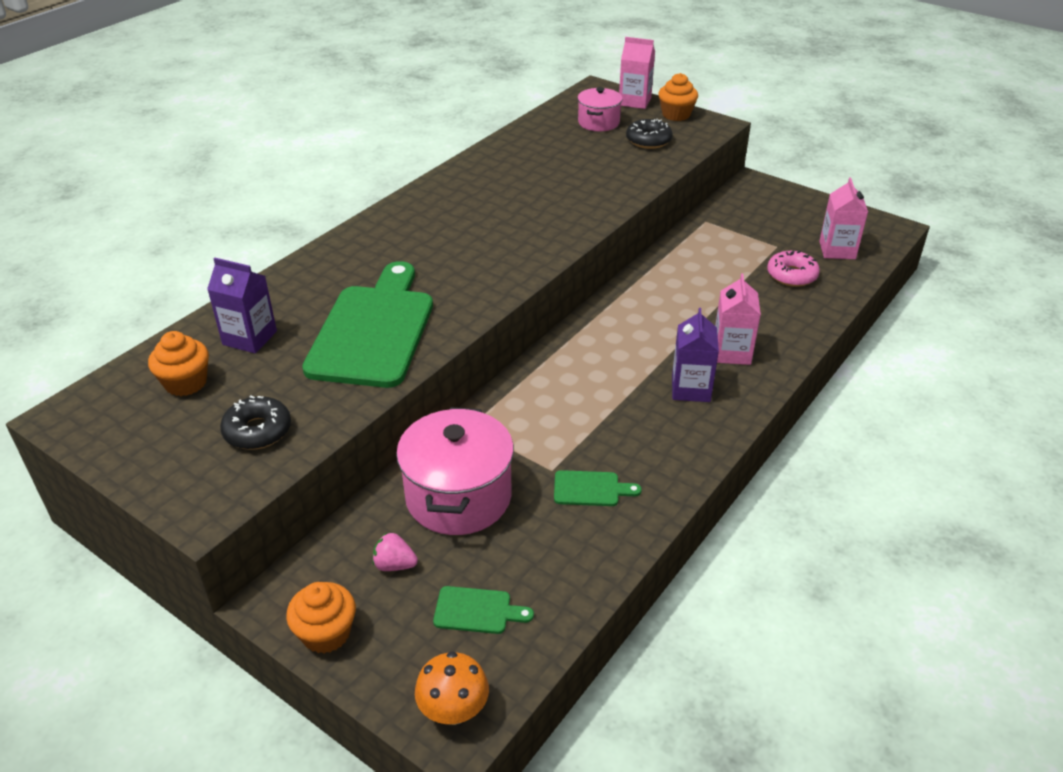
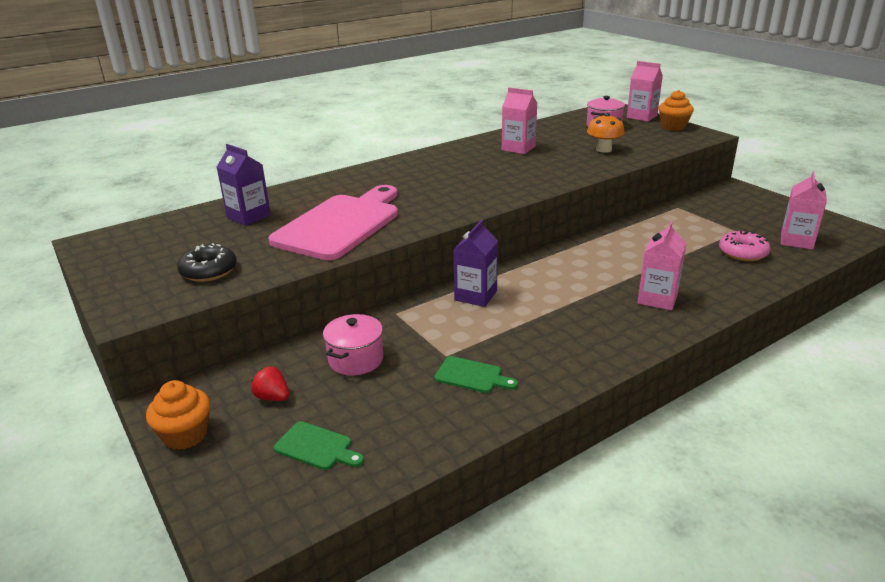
camera: 20 degrees right, 10 degrees down
(186, 383) = (184, 235): orange cupcake -> none
(374, 330) = (341, 224): green cutting board -> pink cutting board
(394, 565) = (272, 397): pink strawberry -> red strawberry
(453, 710) = (245, 522): orange mushroom -> orange mushroom (603, 149)
(458, 497) = (356, 359): pink pot -> pink pot, size x0.58
(518, 174) = (518, 148): none -> pink carton
(648, 140) = (640, 139): black donut -> none
(690, 389) = (605, 319): purple carton -> purple carton (475, 295)

